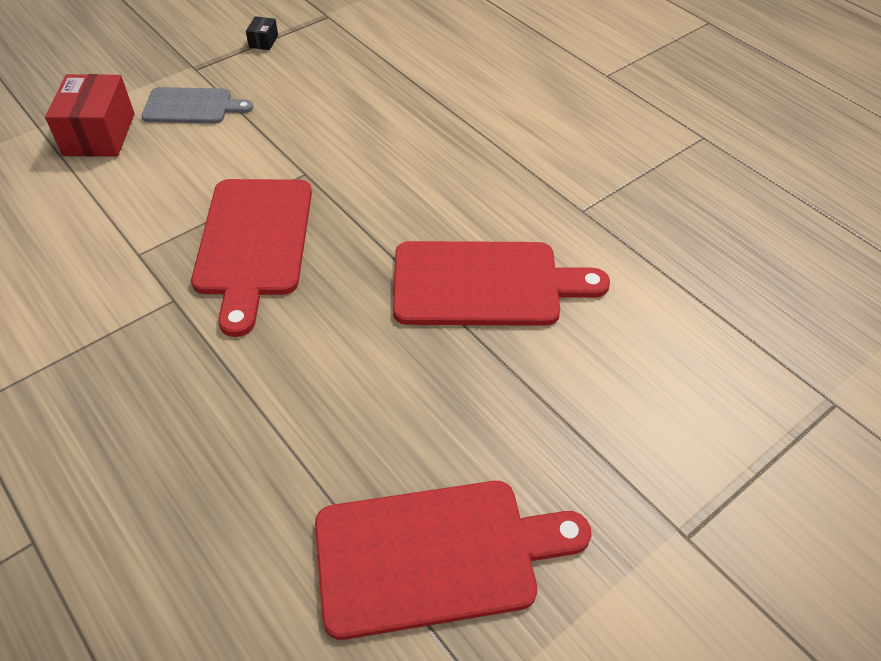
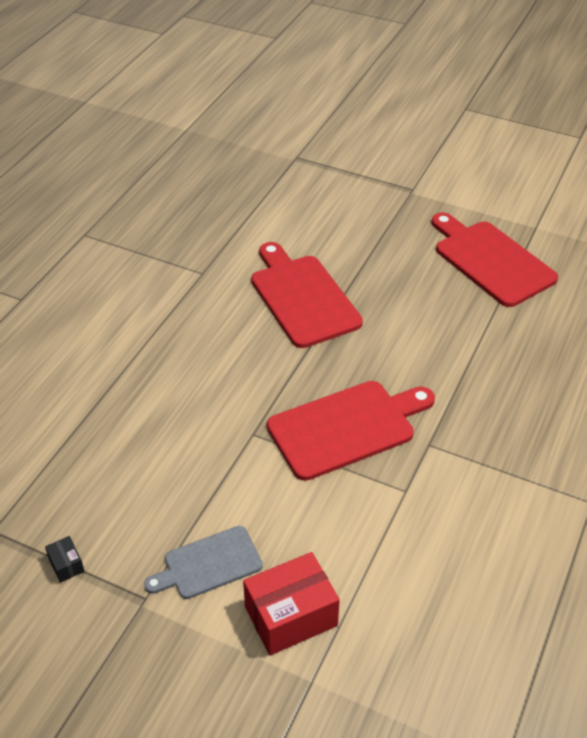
camera: 115 degrees left, 5 degrees down
(192, 106) = (208, 564): grey cutting board -> grey cutting board turned 90 degrees counterclockwise
(263, 41) = (66, 565): black box -> black box turned 75 degrees clockwise

